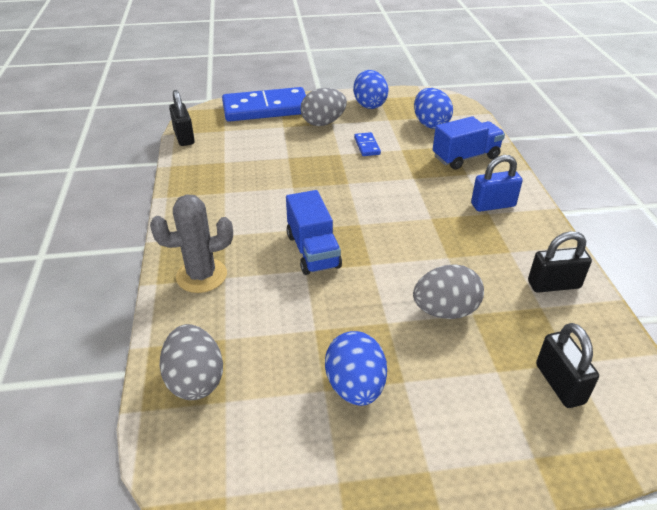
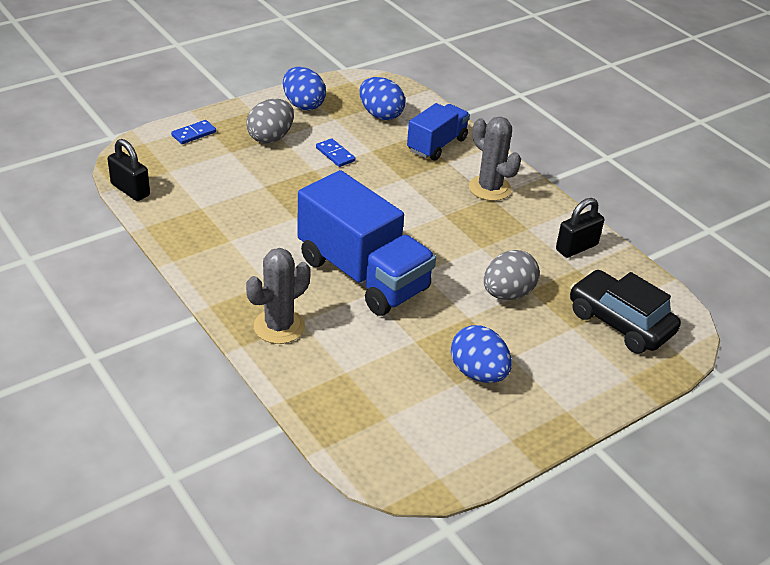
camera: 30 degrees left, 0 degrees up
(195, 380) = (349, 411): grey egg -> none
(266, 108) = (194, 134): blue domino -> blue domino, size x0.41
(313, 251) = (362, 275): blue truck -> blue truck, size x1.74
(493, 205) = (489, 188): blue padlock -> grey cactus
(559, 384) = (620, 322): black padlock -> black car

